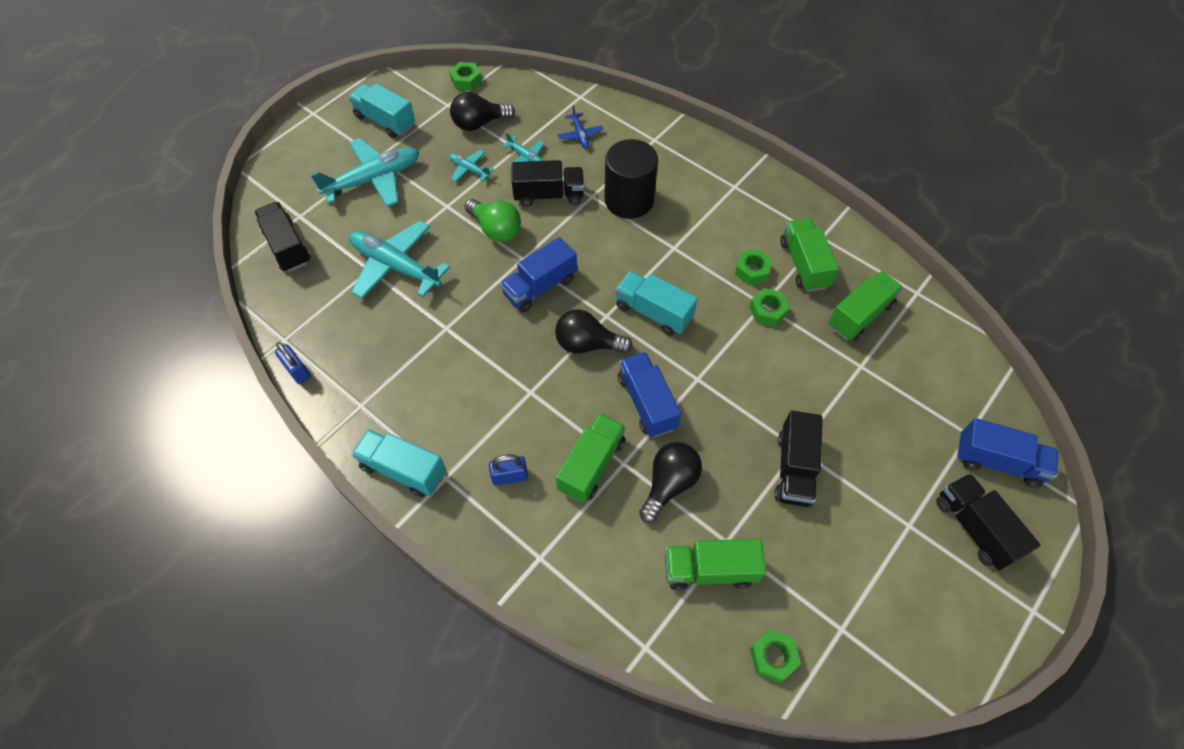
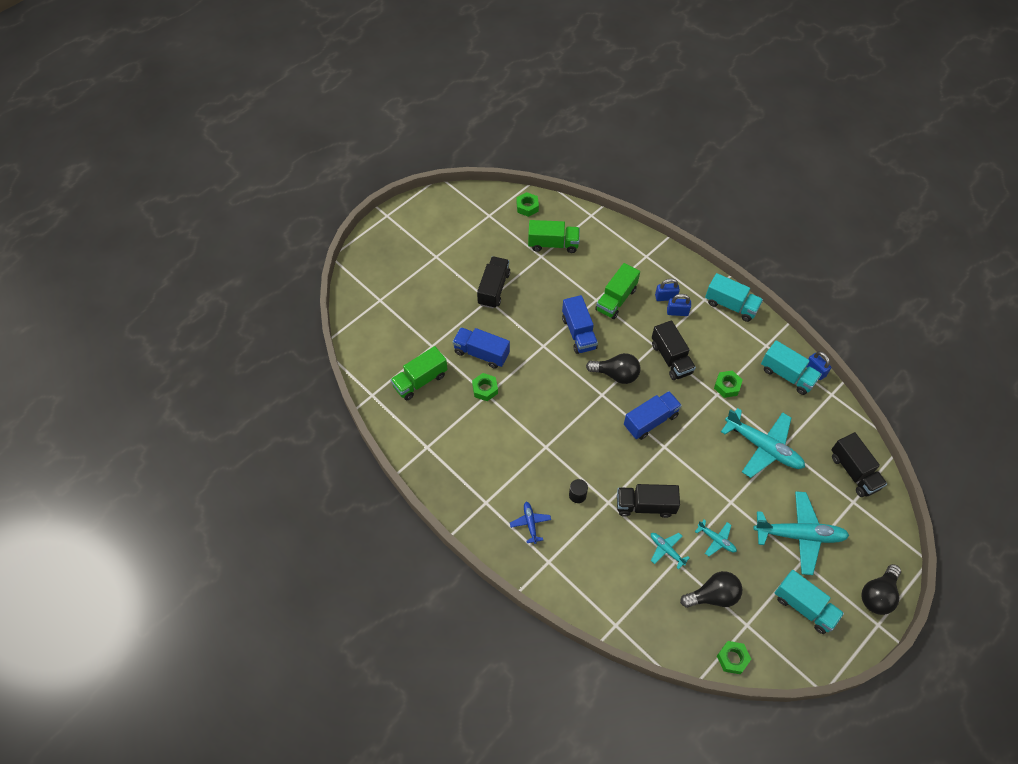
camera: 175 degrees left, 0 degrees up
(374, 179) = (799, 535): turquoise plane -> turquoise plane turned 150 degrees counterclockwise
(492, 450) = (677, 312): none -> blue padlock
(496, 229) = (688, 475): green light bulb -> none
(580, 135) = (617, 573): blue plane -> blue plane (530, 523)
(629, 200) = (577, 495): black cylinder -> black cylinder, size x0.42
(653, 312) = (567, 394): turquoise truck -> turquoise truck (787, 375)
(669, 484) = (570, 286): black light bulb -> black light bulb (877, 595)
(752, 270) = (489, 422): green nut -> green nut (727, 386)
(803, 264) = (448, 424): green truck -> none
(974, 527) = (400, 252): black truck -> black truck (671, 358)
(997, 461) = (370, 284): blue truck -> blue truck (481, 353)

